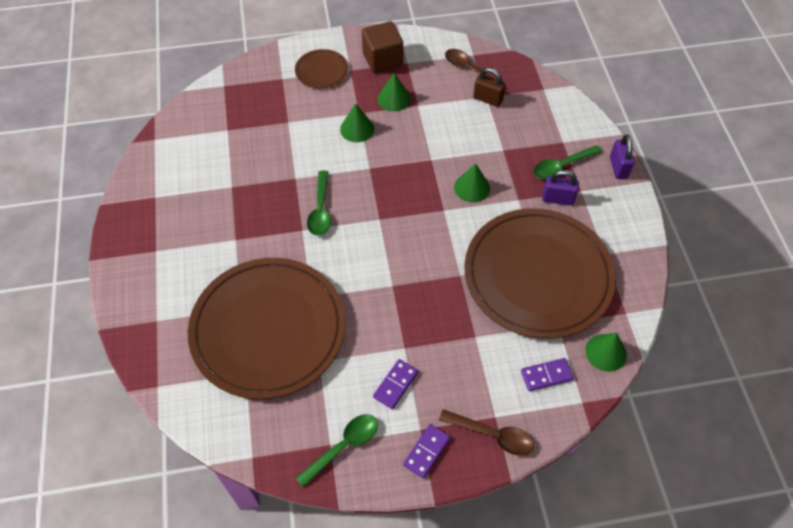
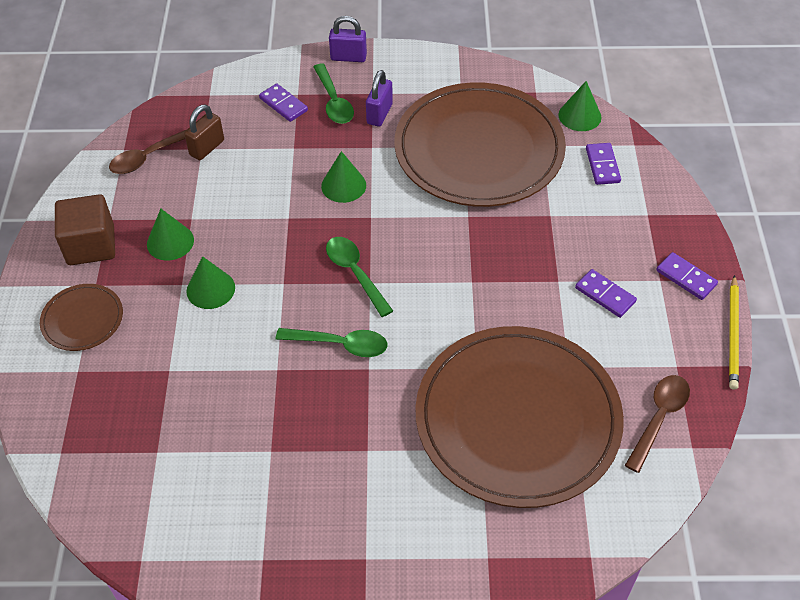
camera: 80 degrees left, 5 degrees down
(343, 446) = (679, 353): green spoon -> green spoon (355, 273)
(369, 492) = (733, 334): none -> yellow pencil
(492, 435) = (668, 220): brown spoon -> brown spoon (659, 418)
(548, 135) = (283, 104): none -> purple domino

